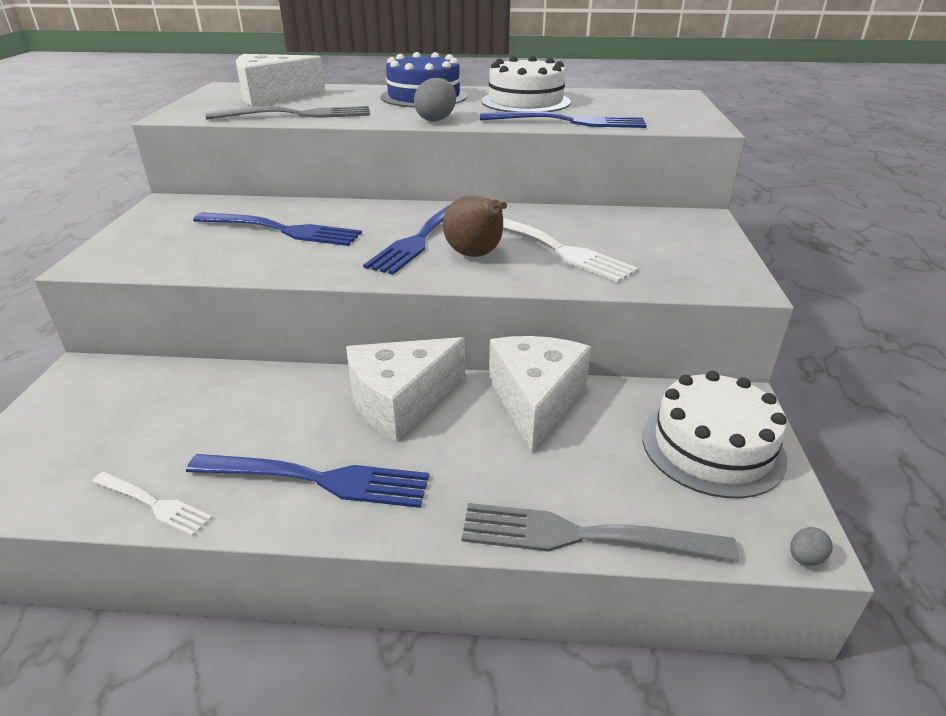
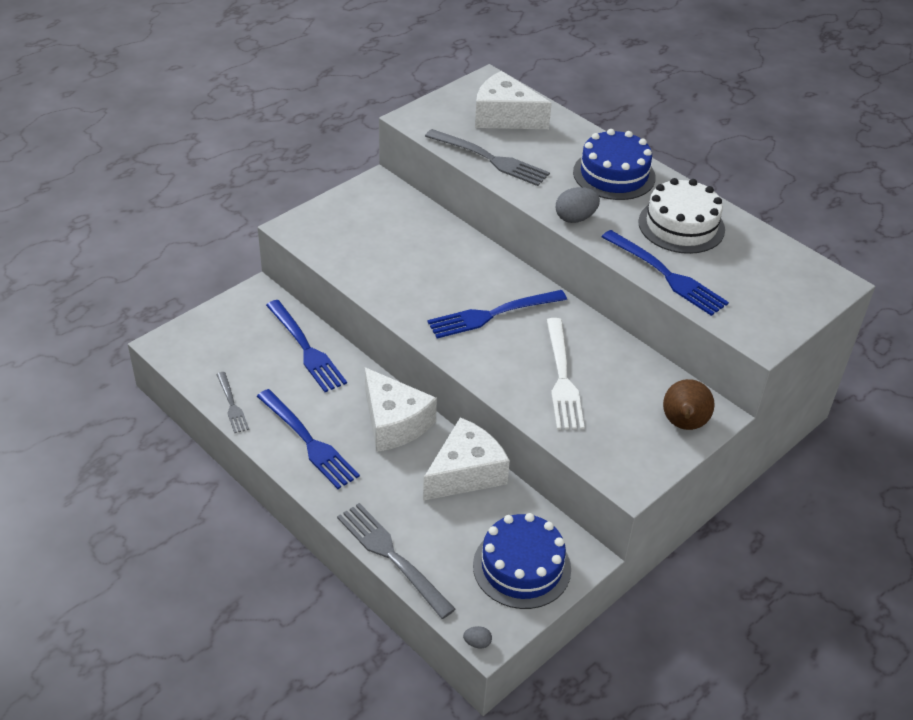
camera: 40 degrees right, 10 degrees up
(153, 504) = (232, 404): white fork -> grey fork
(282, 230) = (418, 255): blue fork -> blue fork (306, 348)
(400, 401) = (394, 423): white cheese -> white cheese turned 135 degrees counterclockwise
(476, 255) = (504, 352): brown pear -> brown pear (683, 424)
(712, 446) = (522, 567): white cake -> blue cake

